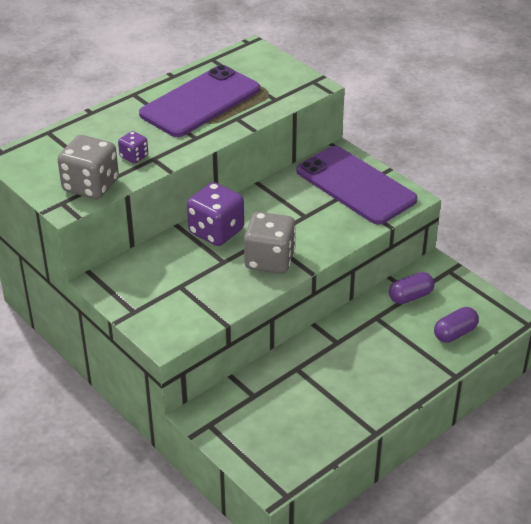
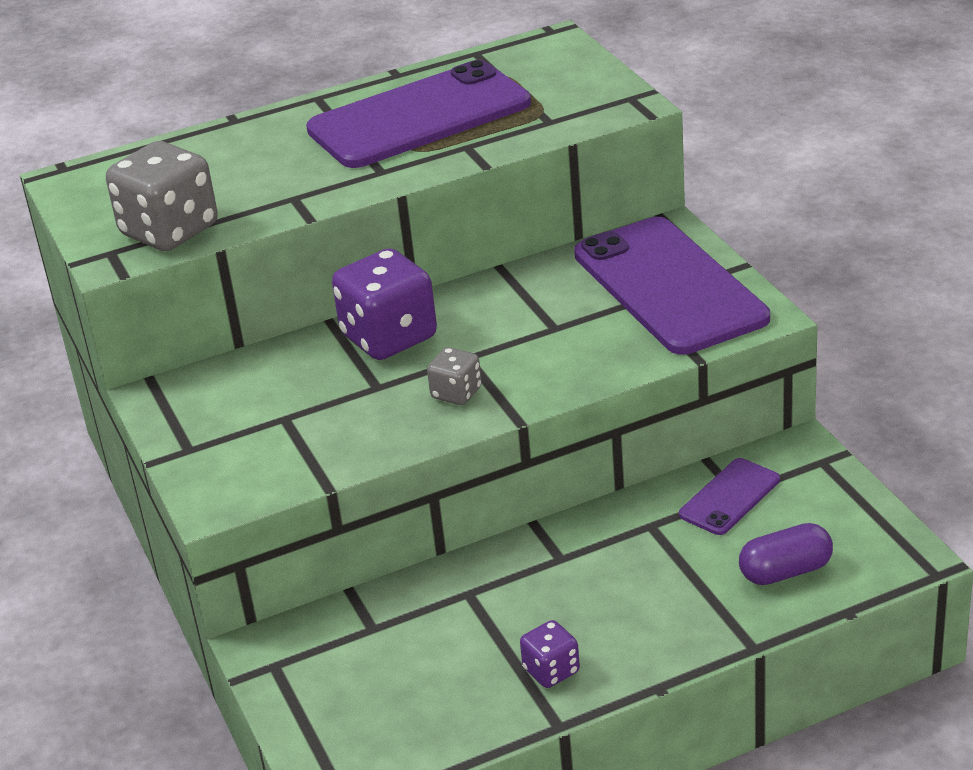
camera: 20 degrees right, 5 degrees down
(134, 156) = (264, 192): purple dice -> purple dice (551, 671)
(269, 260) = (456, 393): grey dice -> grey dice, size x0.51
(410, 296) = (729, 497): purple capsule -> purple phone

